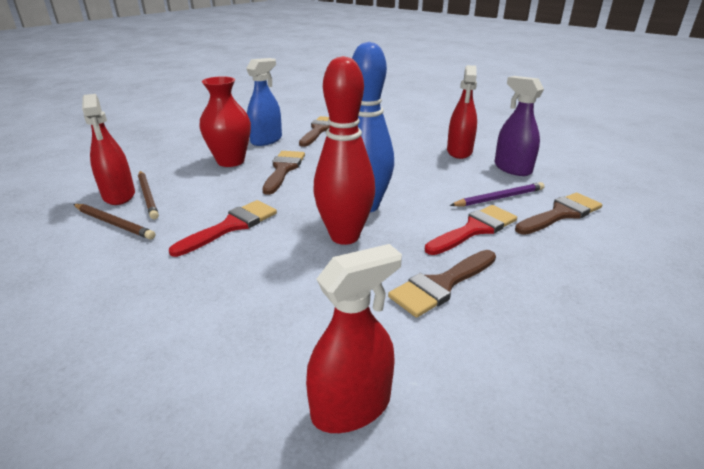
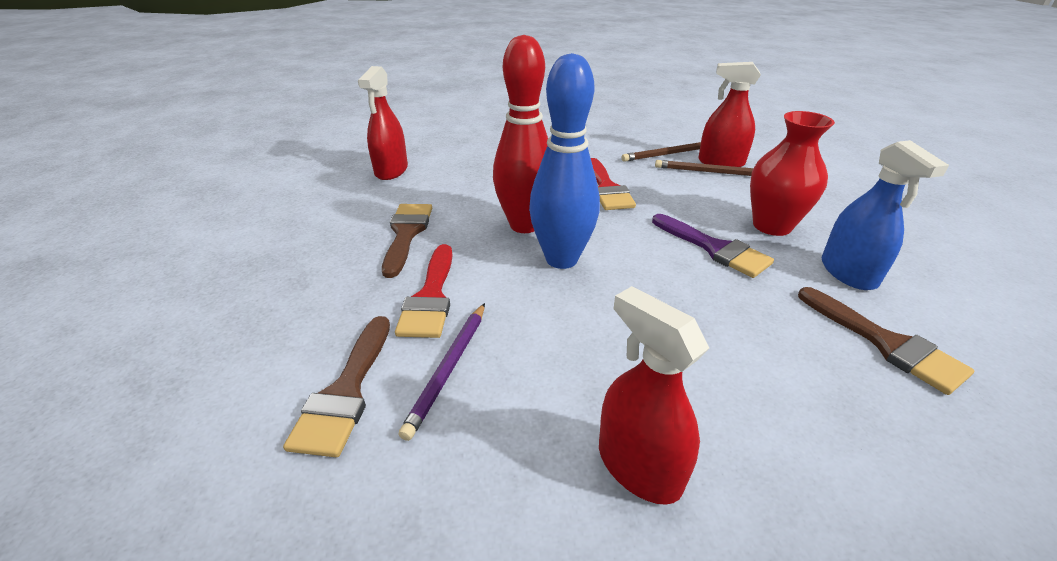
camera: 130 degrees right, 5 degrees up
(283, 169) = (714, 248): brown brush -> purple brush
(512, 168) = (496, 479): purple spray bottle -> none

